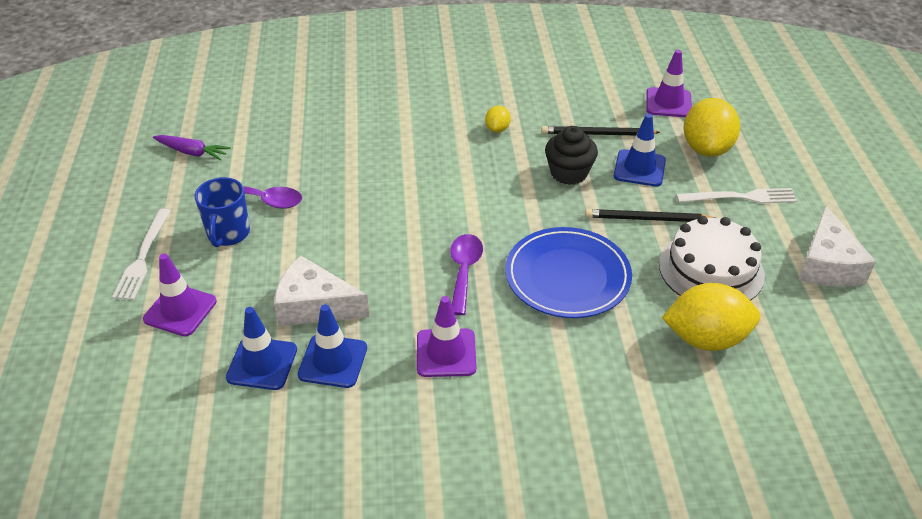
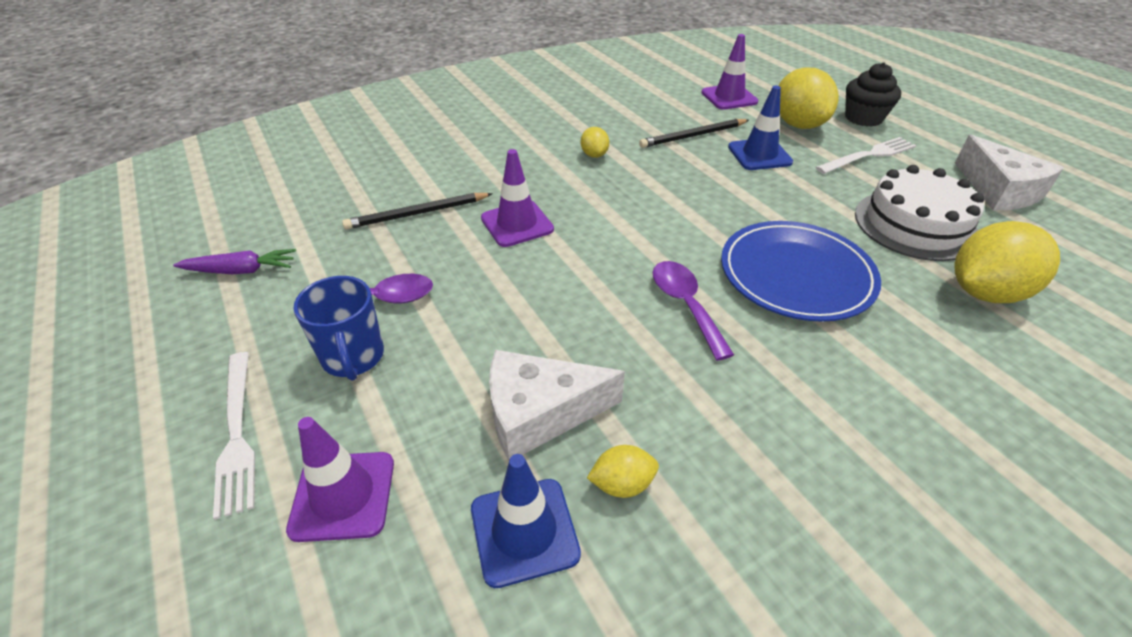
camera: 25 degrees left, 0 degrees up
(333, 361) = (622, 484): blue traffic cone -> yellow lemon
(446, 353) = (752, 412): purple traffic cone -> purple traffic cone (517, 224)
(569, 173) = (700, 176): black cupcake -> black cupcake (863, 118)
(648, 219) = (812, 196): black pencil -> black pencil (418, 213)

